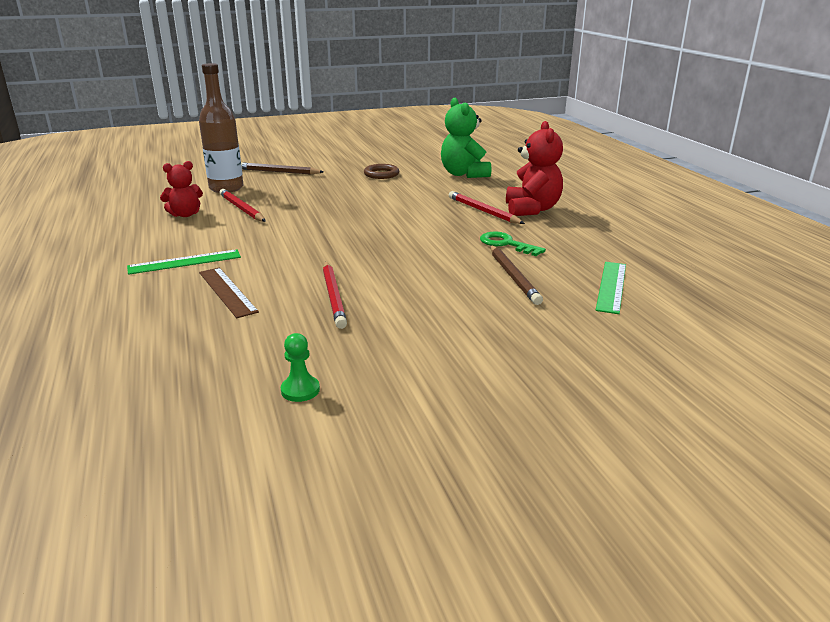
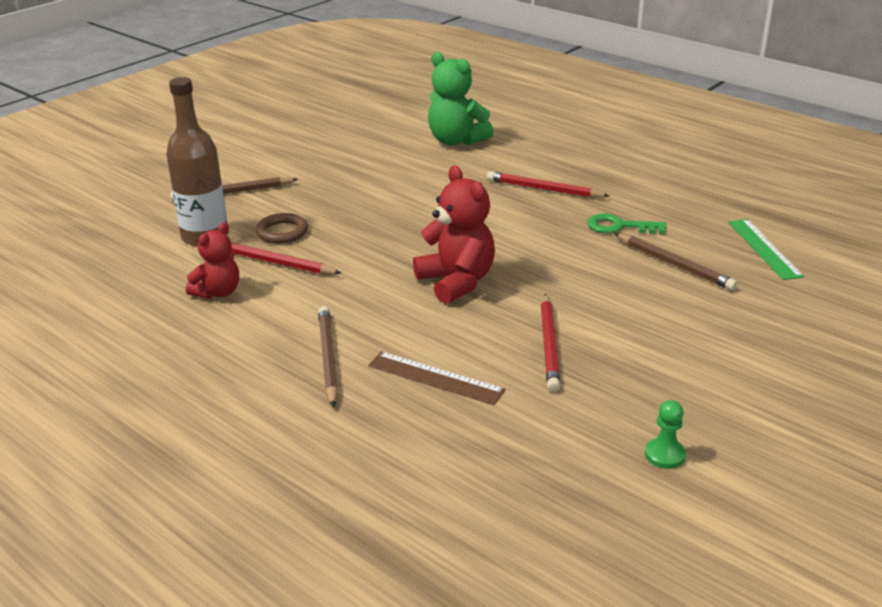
camera: 30 degrees left, 5 degrees up
(185, 262) = (328, 358): green ruler -> brown pencil
(334, 297) = (549, 345): red pencil -> red pencil turned 45 degrees clockwise
(381, 174) = (365, 164): brown ring -> brown ring (282, 232)
(532, 209) = (587, 174): red teddy bear -> red teddy bear (456, 282)

